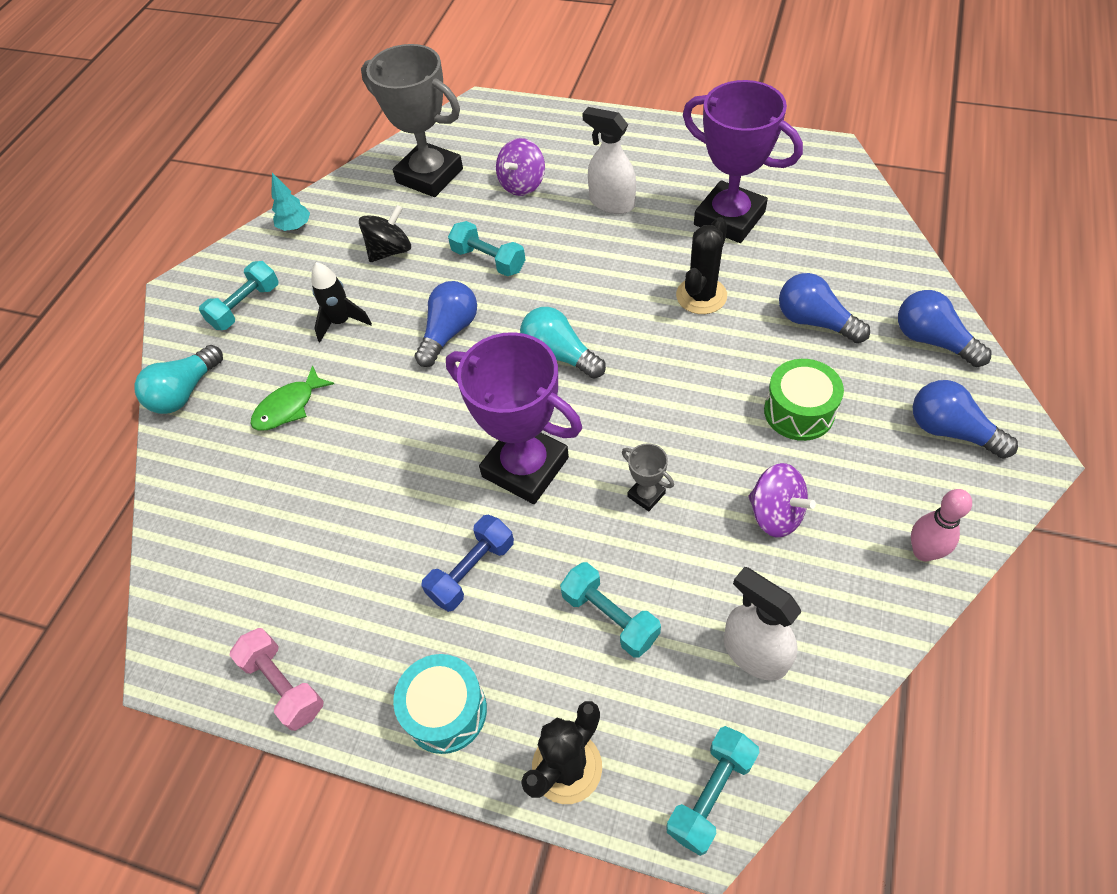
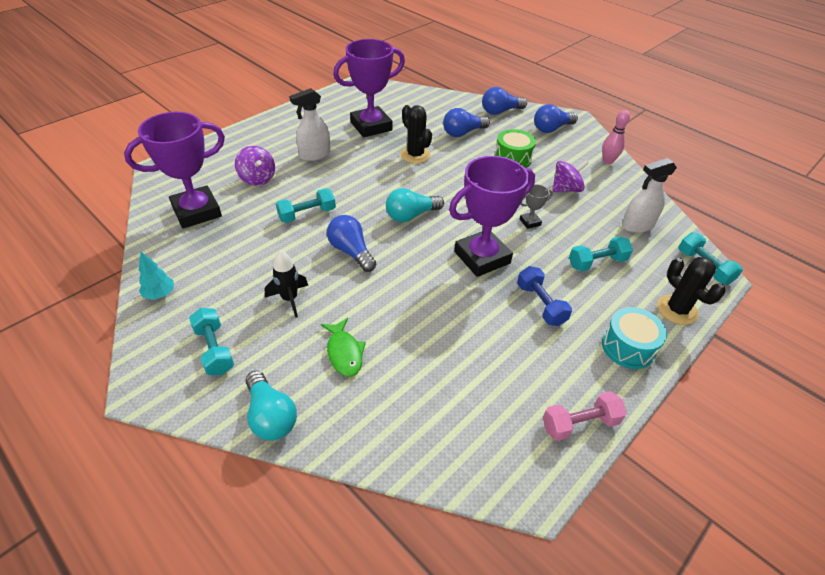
camera: 70 degrees left, 10 degrees down
(390, 251) = (247, 253): black spinning top -> none
(429, 176) = (197, 211): grey trophy -> purple trophy

